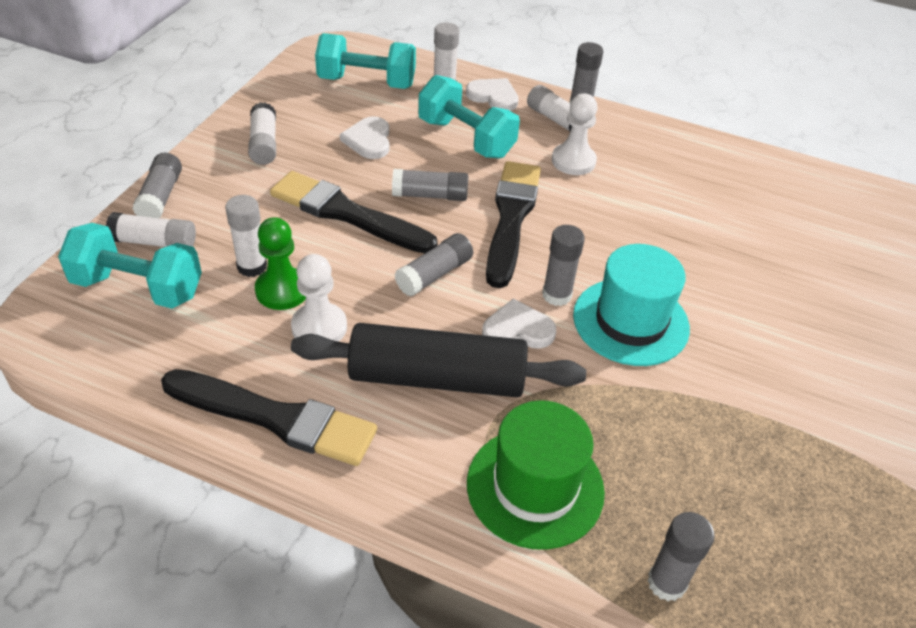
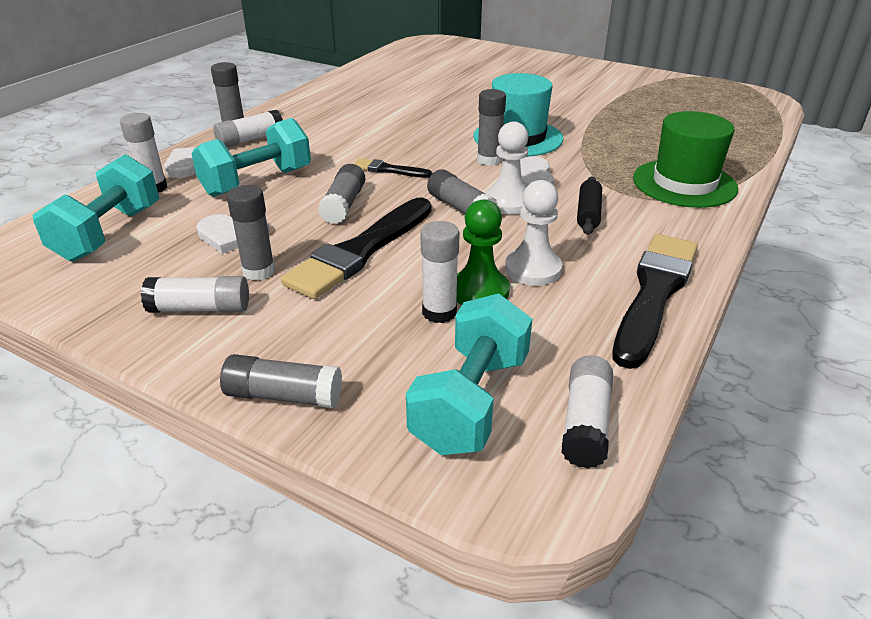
camera: 80 degrees left, 10 degrees down
(154, 242) = (383, 394): white glue stick -> white glue stick (585, 423)
(437, 378) = (588, 213): black rolling pin -> black rolling pin, size x0.46
(511, 218) = (389, 170): black brush -> black brush, size x0.48
(573, 161) = (316, 138): white pawn -> white pawn (508, 202)
(666, 583) = (739, 151): grey glue stick -> grey glue stick (259, 271)

